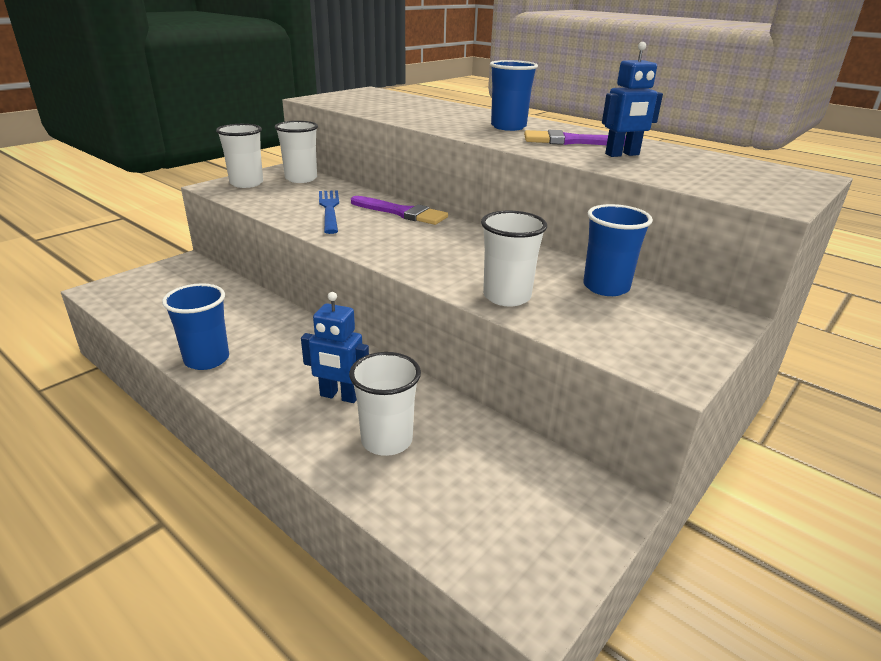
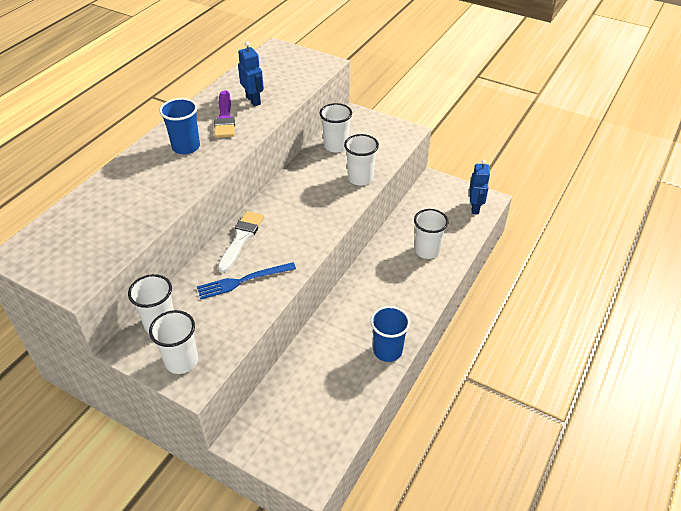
camera: 100 degrees left, 15 degrees up
(339, 396) = (400, 276): blue robot -> blue robot (475, 207)
(402, 213) = (241, 238): purple brush -> white brush
(606, 287) = (336, 146): blue cup -> white cup

